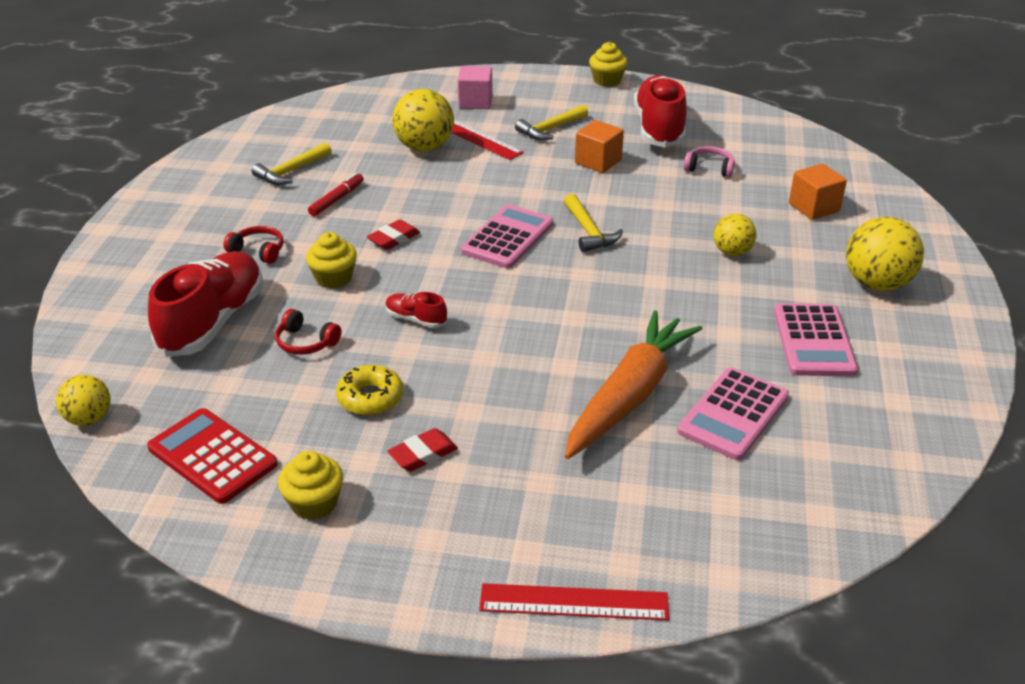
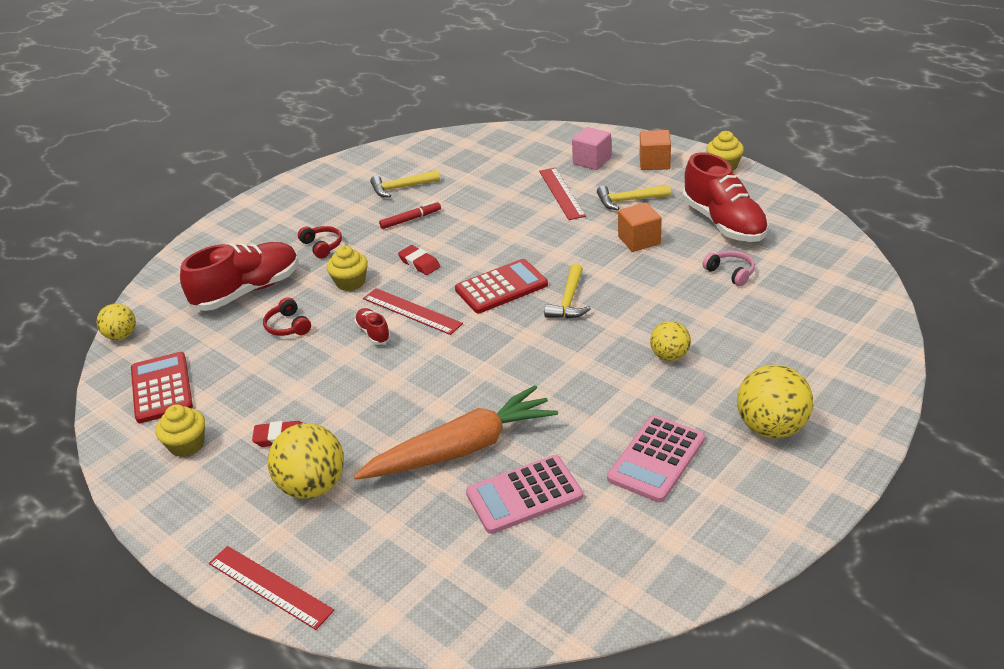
camera: 35 degrees right, 0 degrees up
(370, 398) = (288, 382): yellow donut -> none
(394, 239) = (419, 263): red eraser -> red eraser turned 60 degrees clockwise
(424, 147) = (514, 192): yellow ball -> yellow ball (313, 486)
(436, 286) = (412, 311): none -> red ruler
(508, 238) = (501, 287): pink calculator -> red calculator
(659, 128) = (724, 223): red shoe -> red shoe turned 120 degrees clockwise
(814, 207) = (790, 337): orange cube -> orange cube (654, 163)

